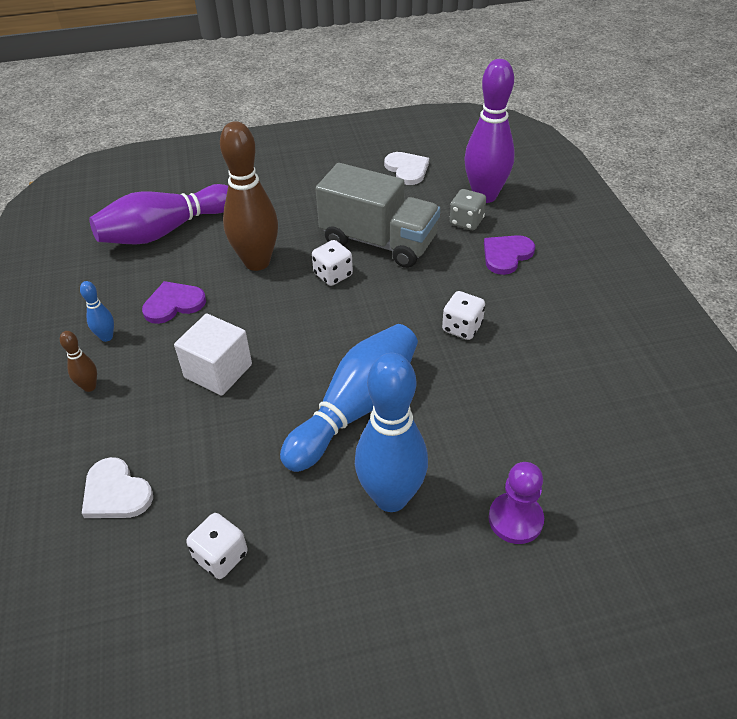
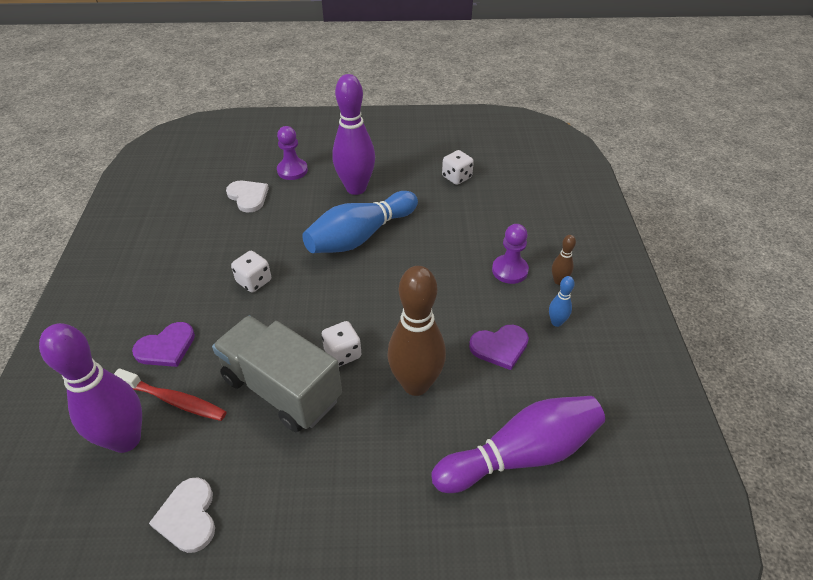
camera: 170 degrees left, 0 degrees up
(116, 492) = (522, 213): white heart -> white heart (248, 197)
(150, 391) = (509, 270): none -> purple pawn
(218, 371) = (457, 277): white cube -> none
(391, 497) = (356, 188): blue bowling pin -> purple bowling pin
(466, 222) = (174, 400): grey dice -> red toothbrush

